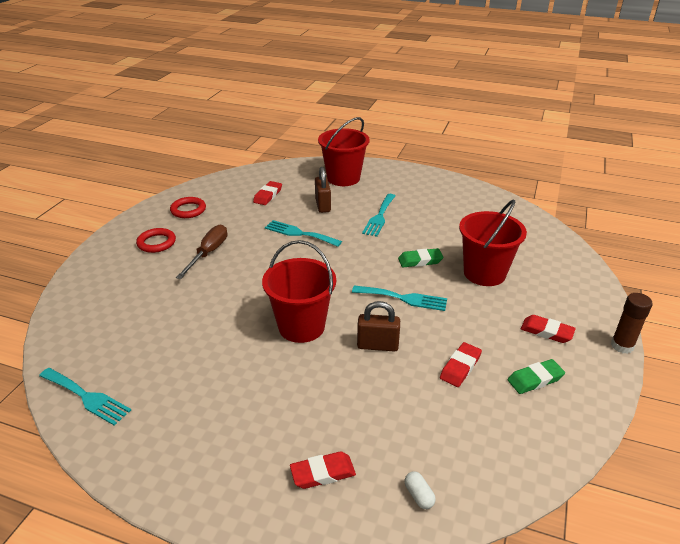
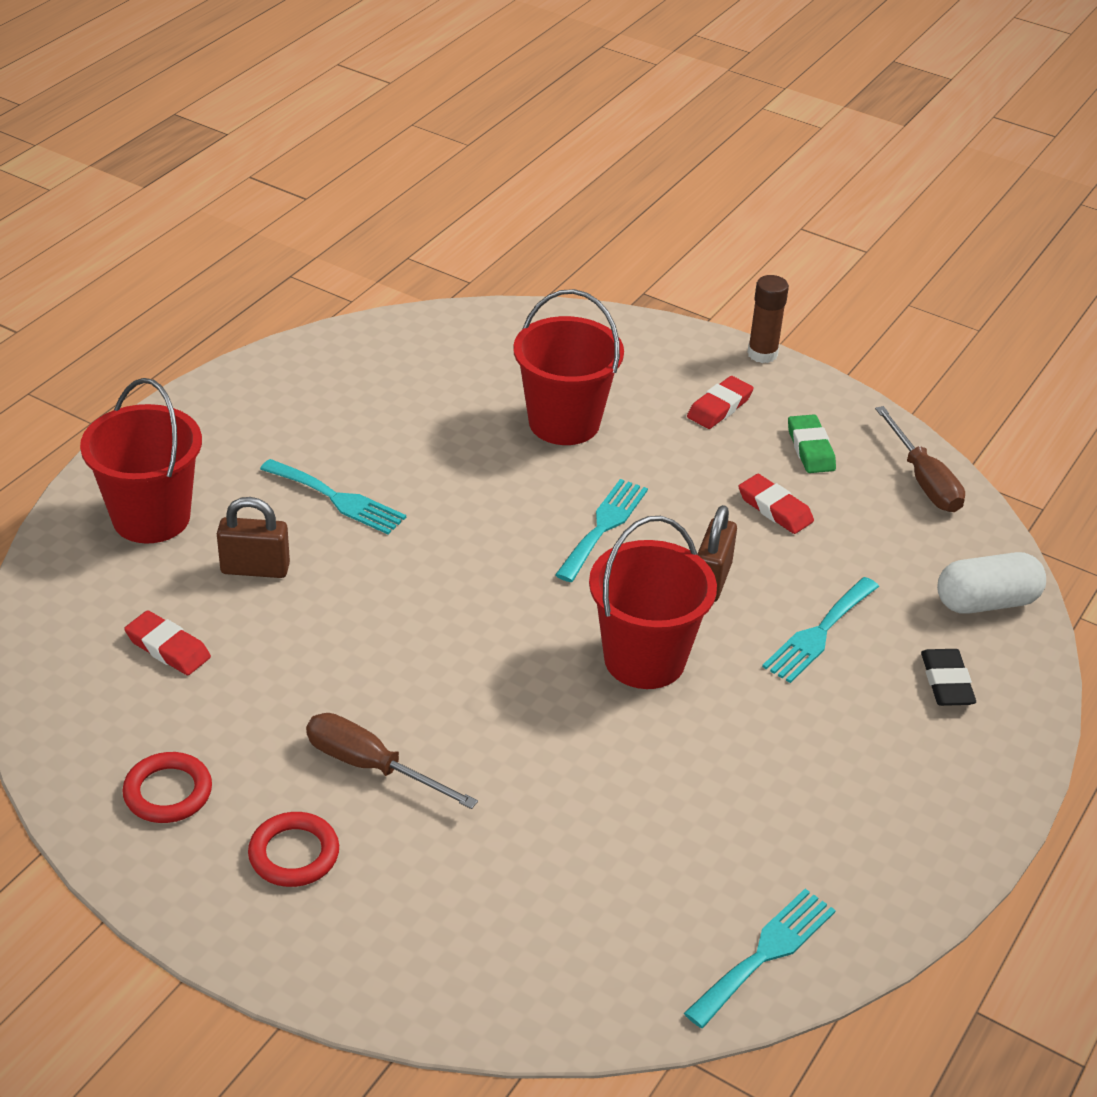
camera: 80 degrees left, 5 degrees up
(299, 233) = (351, 620): turquoise fork -> turquoise fork (819, 633)
(323, 473) = (946, 682): red eraser -> black eraser
(419, 495) = (986, 602): white capsule -> white capsule, size x2.16
(420, 261) = (504, 483): green eraser -> none
(542, 447) = (923, 480): none -> brown screwdriver

